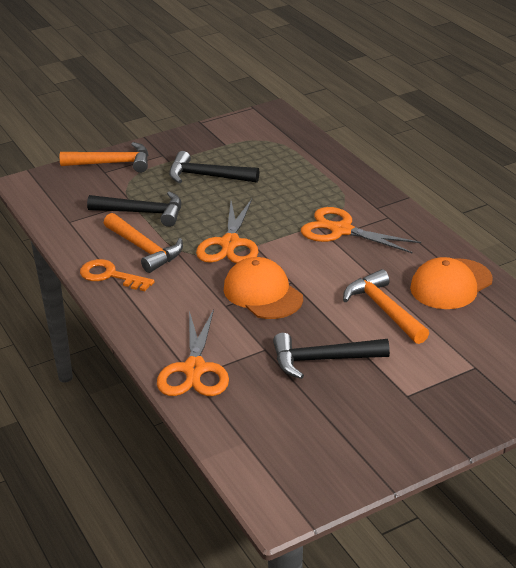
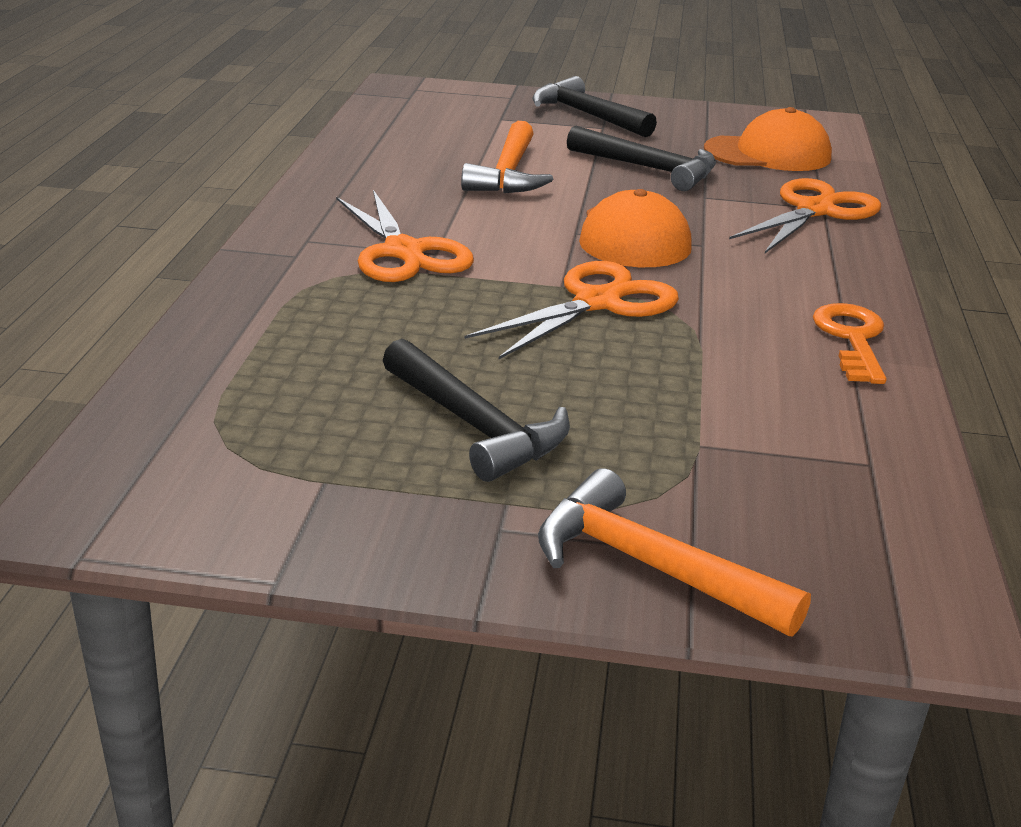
camera: 145 degrees left, 5 degrees down
(110, 276) = (851, 339): orange key -> orange key turned 150 degrees counterclockwise
(143, 213) = (694, 412): black hammer -> black hammer (586, 115)
(144, 249) = (754, 352): orange hammer -> none
(451, 284) = (389, 163): orange cap -> orange cap (768, 154)

